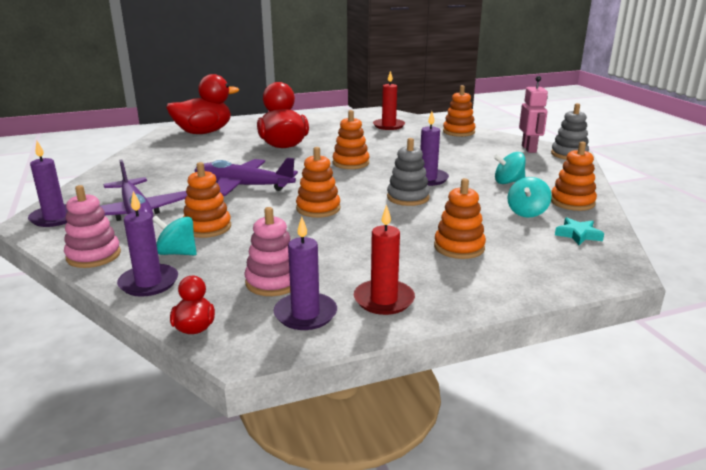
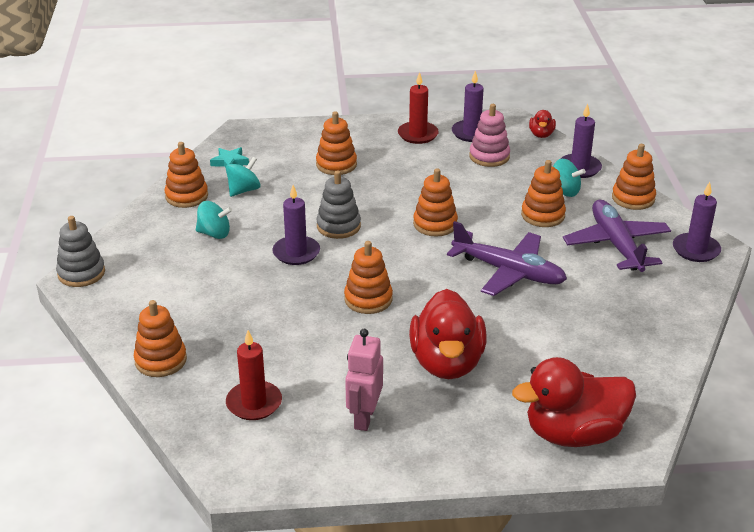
camera: 165 degrees left, 10 degrees up
(93, 255) = (633, 198): pink stacking toy -> orange stacking toy
(529, 149) = (114, 294): pink robot -> pink robot (364, 417)

